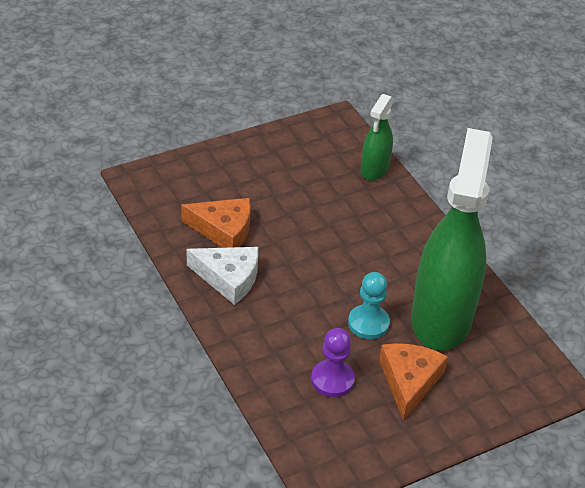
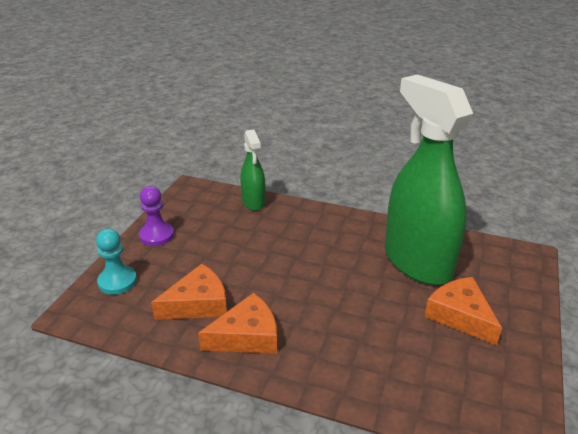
camera: 40 degrees left, 10 degrees down
(229, 278) = (247, 336): white cheese -> orange cheese
(332, 380) = (417, 354): purple pawn -> purple pawn (157, 235)
(368, 323) = (383, 297): turquoise pawn -> turquoise pawn (117, 281)

